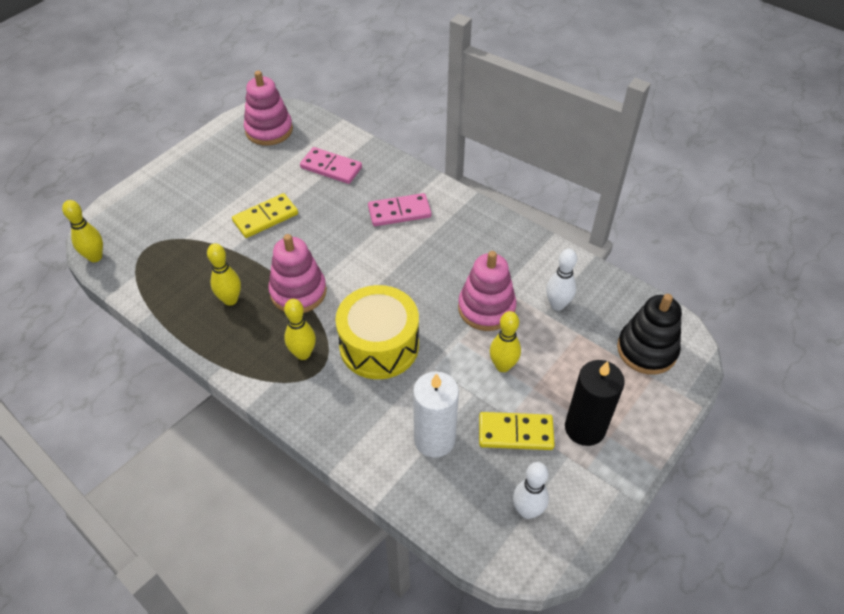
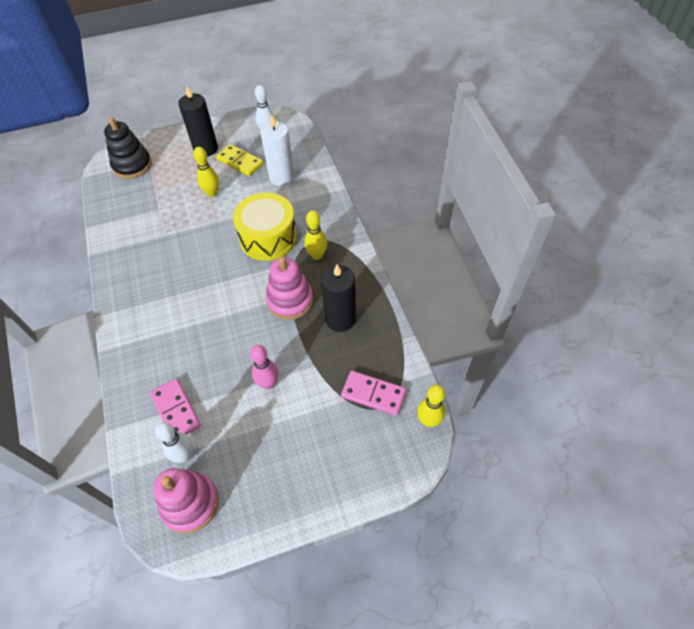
camera: 145 degrees left, 5 degrees up
(230, 300) = (340, 319): yellow bowling pin -> black candle
(265, 218) = (268, 383): yellow domino -> pink bowling pin
(399, 212) = (166, 329): pink domino -> pink domino (373, 394)
(486, 308) = (186, 228): pink stacking toy -> none
(557, 305) = (145, 209): white bowling pin -> white bowling pin (185, 455)

